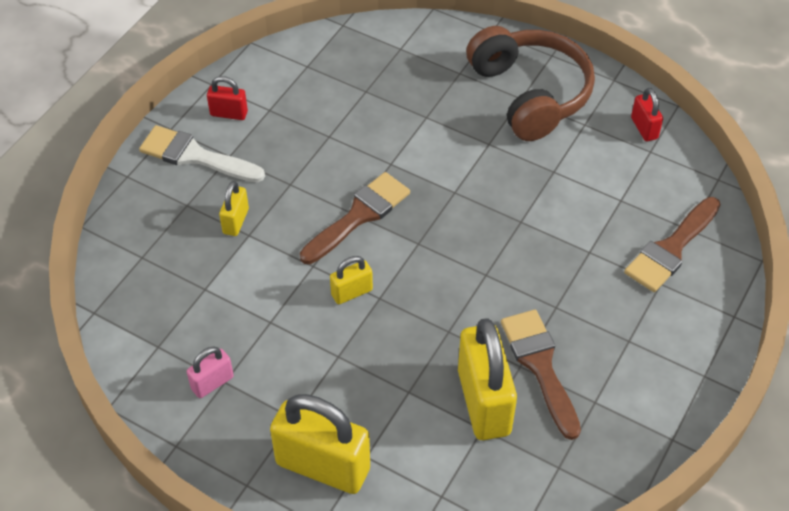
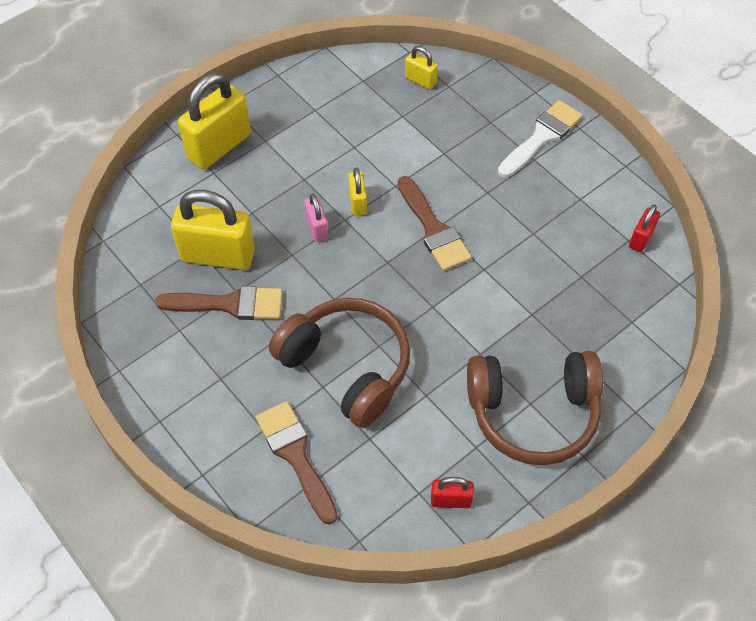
camera: 110 degrees right, 5 degrees up
(212, 383) = (317, 102): pink padlock -> pink padlock (317, 228)
(229, 113) = (584, 169): red padlock -> red padlock (641, 238)
(235, 221) = (461, 147): yellow padlock -> yellow padlock (420, 80)
(558, 239) = (347, 367): none -> brown headphones

